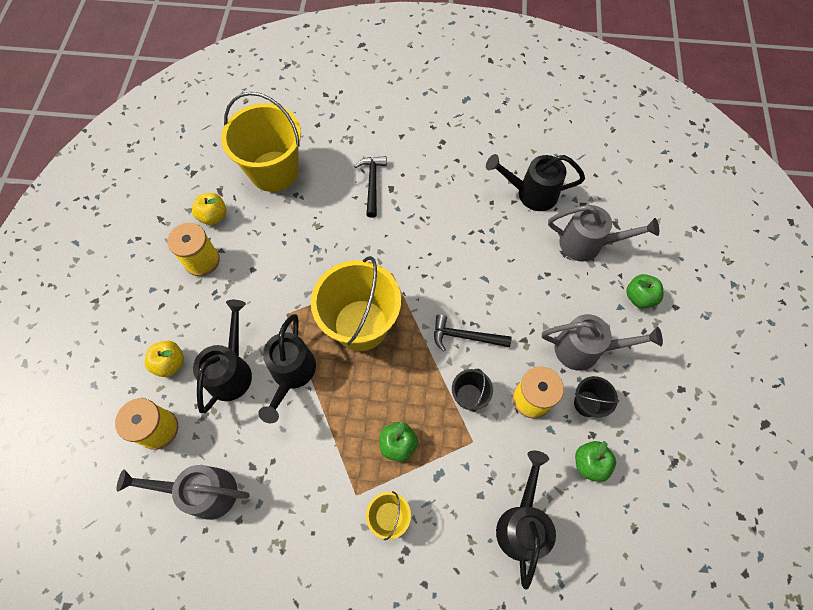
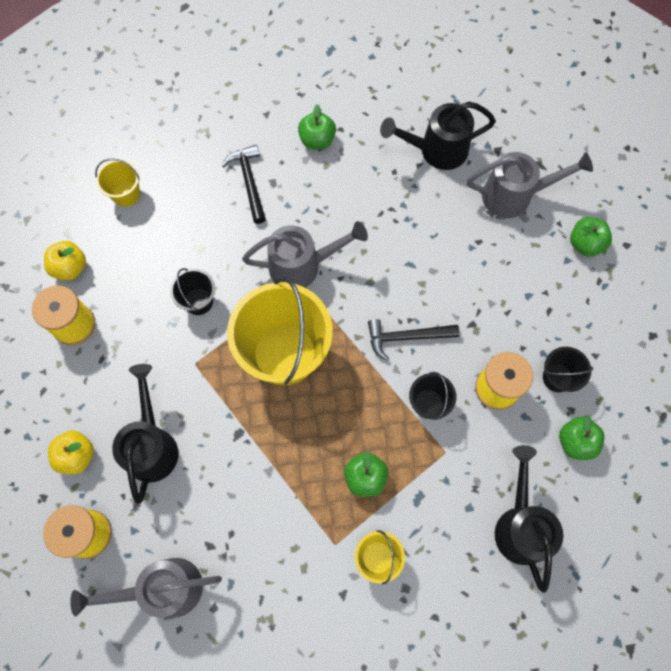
camera: 15 degrees left, 5 degrees up
(274, 171) = (126, 194): yellow bucket -> yellow bucket, size x0.46
(291, 374) = (222, 431): black watering can -> none
(304, 266) = (198, 301): none -> black bucket
(436, 164) = (317, 140): none -> green apple
(584, 349) = (540, 318): grey watering can -> grey watering can (302, 266)

